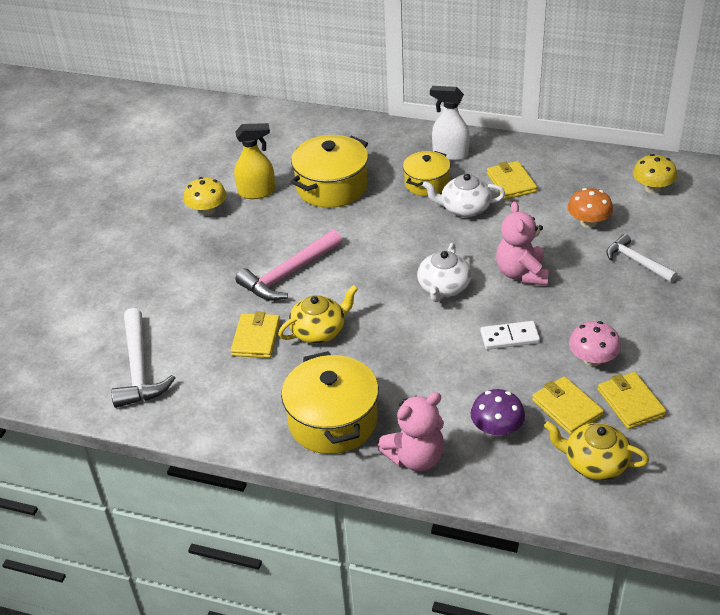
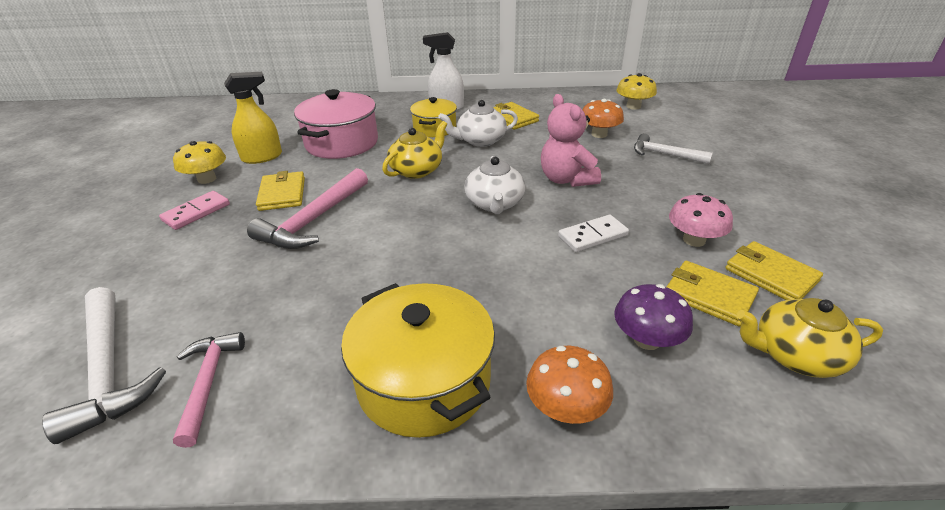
camera: 20 degrees left, 5 degrees down
(197, 247) = (196, 212): none -> pink domino
(199, 390) = (208, 382): none -> pink hammer
(256, 338) = (286, 294): yellow wallet -> yellow wallet (282, 194)
(319, 331) = (368, 270): yellow teapot -> yellow teapot (417, 170)
(332, 187) = (342, 143): yellow pot -> pink pot
(415, 457) = (566, 407): pink teddy bear -> orange mushroom

